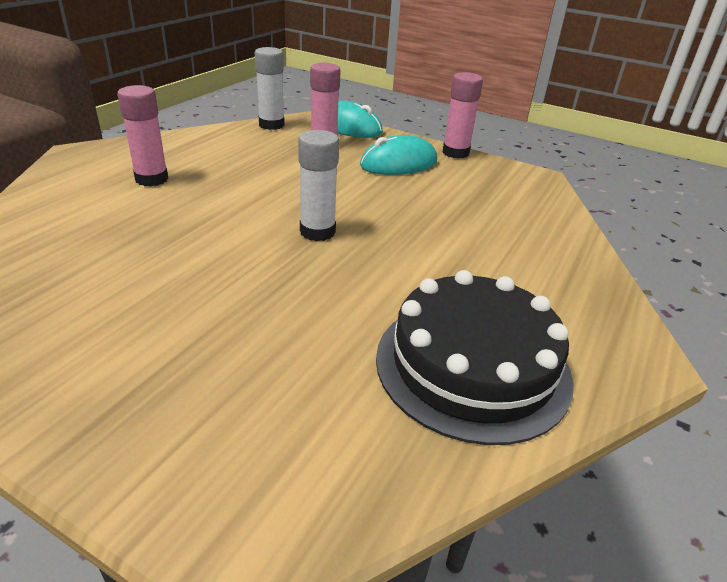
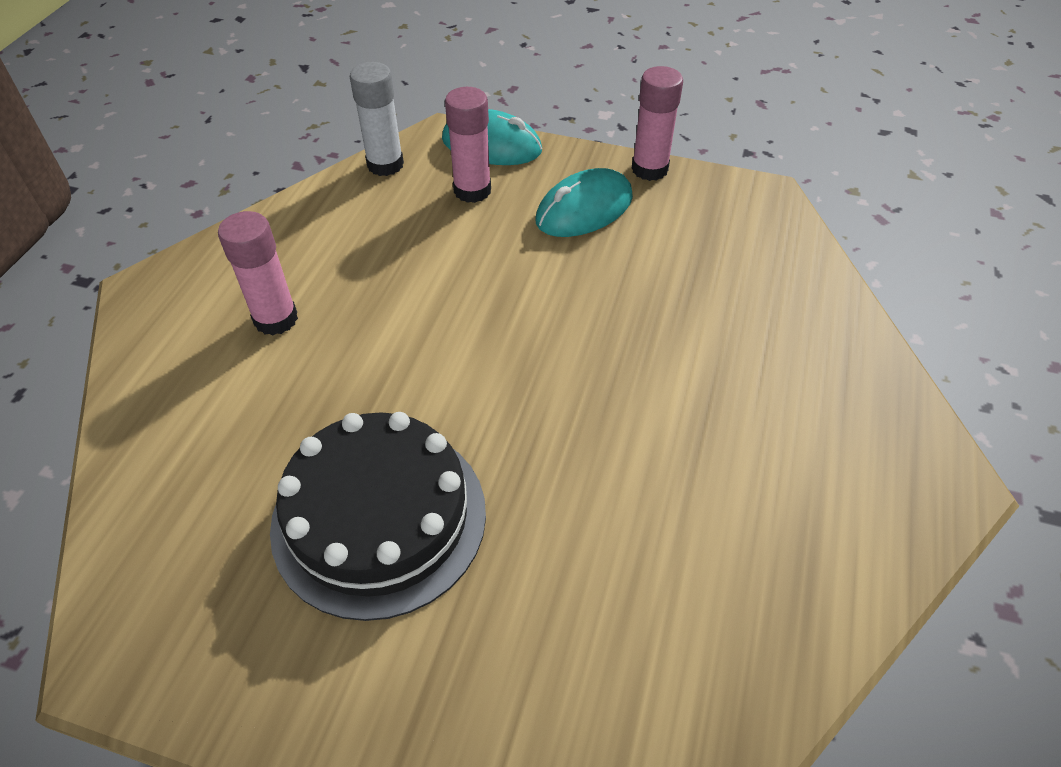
camera: 10 degrees left, 15 degrees up
(317, 232) = (530, 368): white glue stick -> none
(472, 366) = (776, 543): black cake -> black cake (379, 517)

